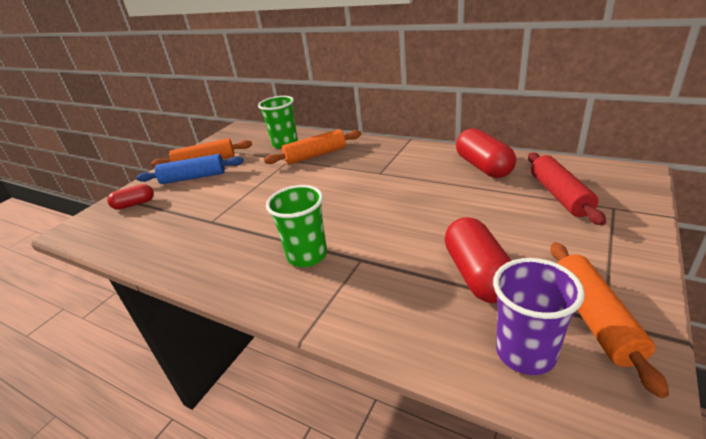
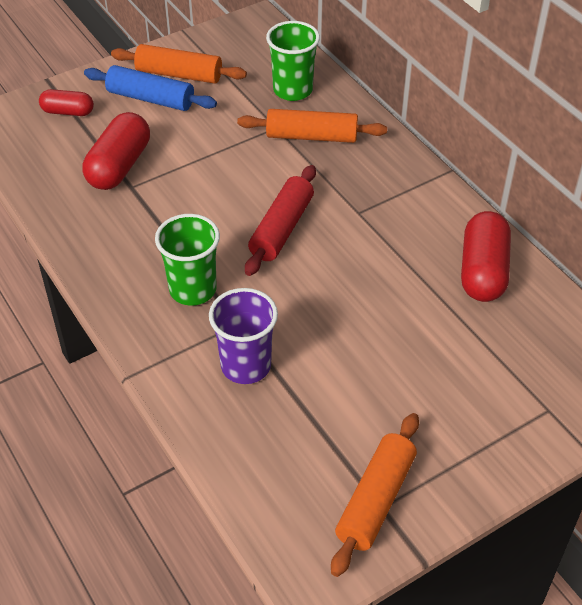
camera: 25 degrees right, 15 degrees up
(477, 275) = (325, 403): red capsule -> red capsule (119, 166)
(525, 352) = (288, 492): purple cup -> purple cup (246, 366)
(559, 195) = (514, 361): red rolling pin -> red rolling pin (281, 228)

